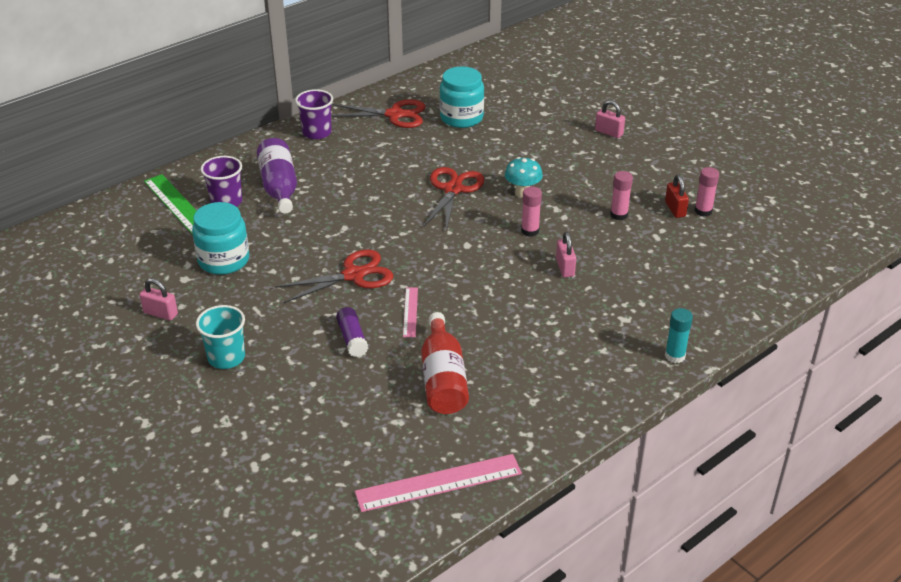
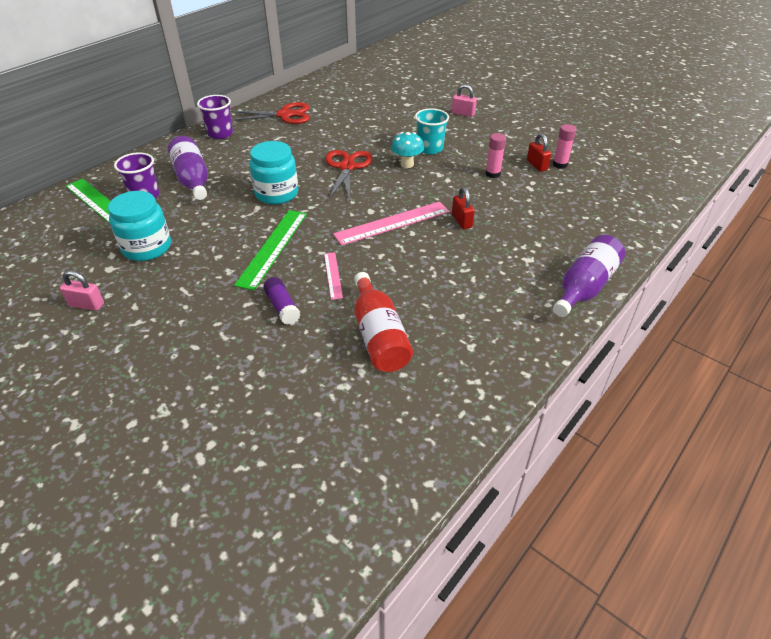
camera: 10 degrees left, 5 degrees up
(226, 357) = (158, 341): turquoise cup -> turquoise cup (430, 148)
(353, 275) = (273, 248): red scissors -> green ruler
(439, 483) = (401, 448): pink ruler -> pink ruler (392, 223)
(461, 118) = (341, 113): turquoise jar -> turquoise jar (276, 193)
(530, 231) = (422, 194): pink glue stick -> none
(565, 268) = (461, 221): pink padlock -> red padlock
(675, 356) = (584, 287): turquoise glue stick -> purple bottle

